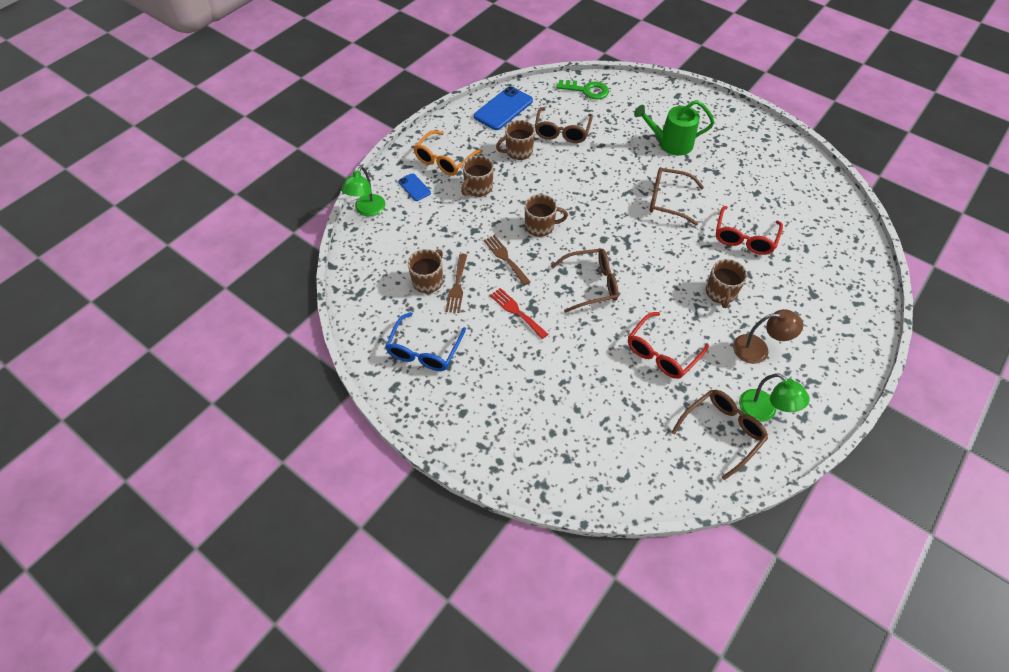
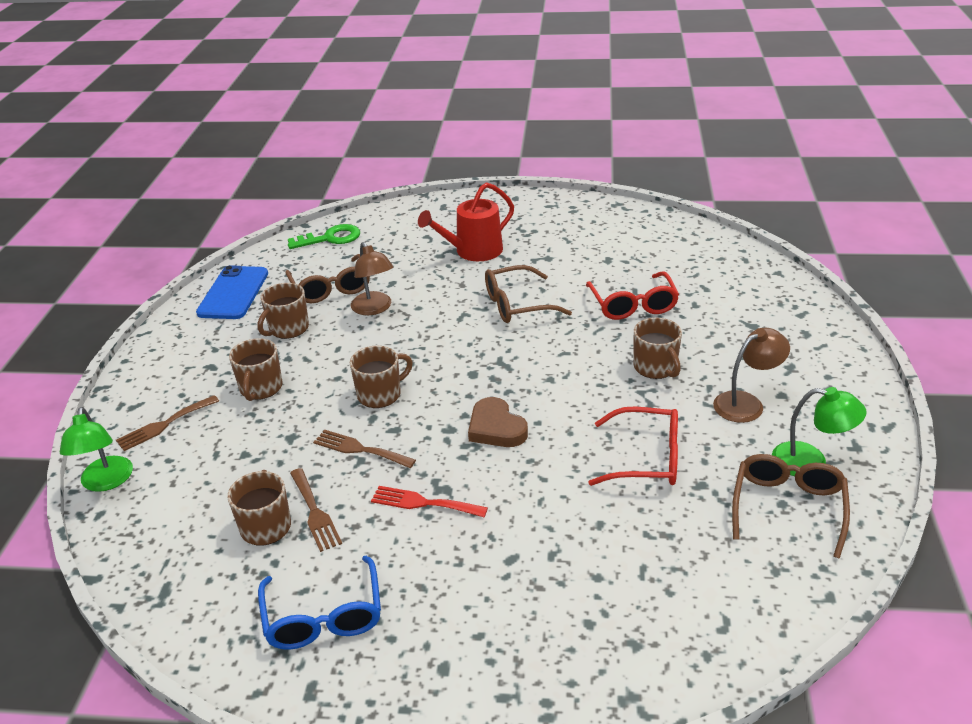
camera: 30 degrees left, 20 degrees down
(414, 187) = (164, 425): blue phone -> brown fork
(445, 159) = (189, 376): orange glasses -> none
(578, 160) = (374, 308): none -> brown lamp
(590, 284) = (496, 428): brown glasses -> brown heart
(662, 352) = (645, 458): red glasses -> red glasses turned 90 degrees counterclockwise
(671, 143) = (473, 251): green watering can -> red watering can

